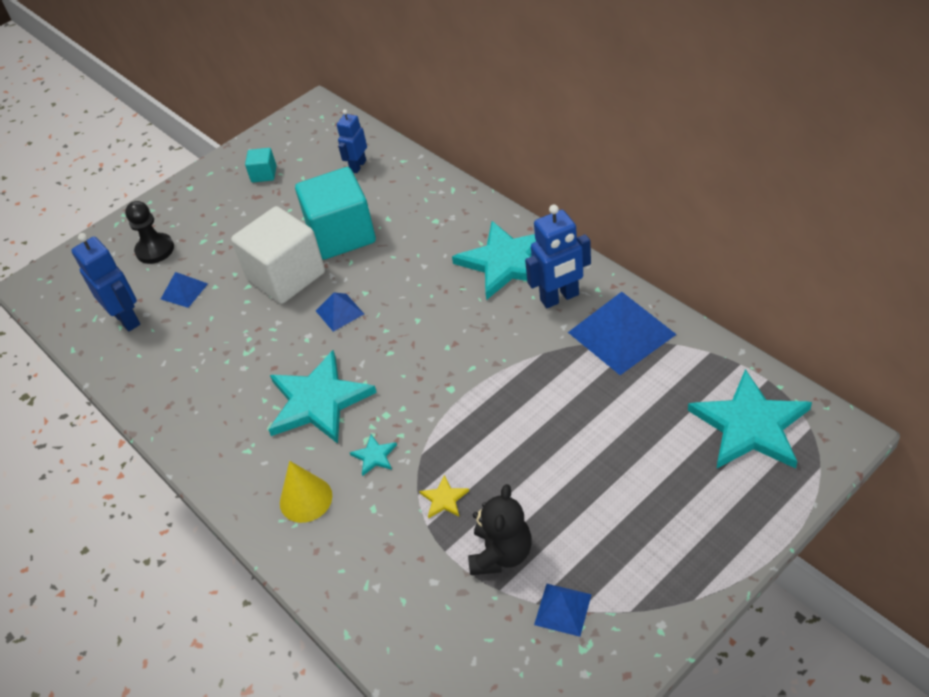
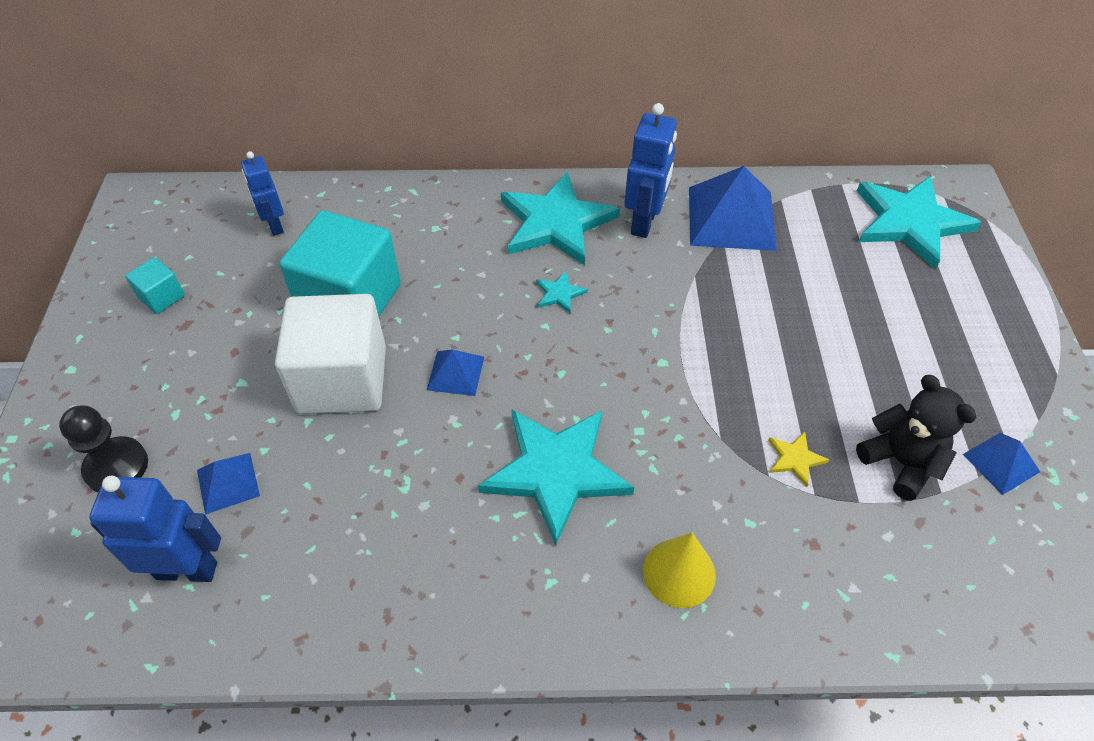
camera: 55 degrees left, 5 degrees up
(374, 456) = (683, 475): turquoise star -> turquoise star (559, 294)

